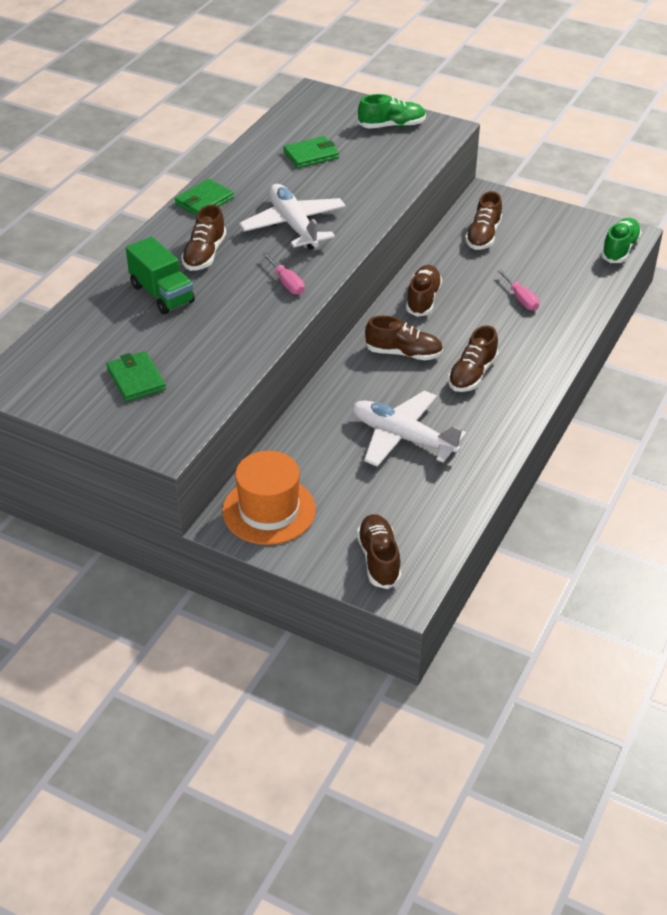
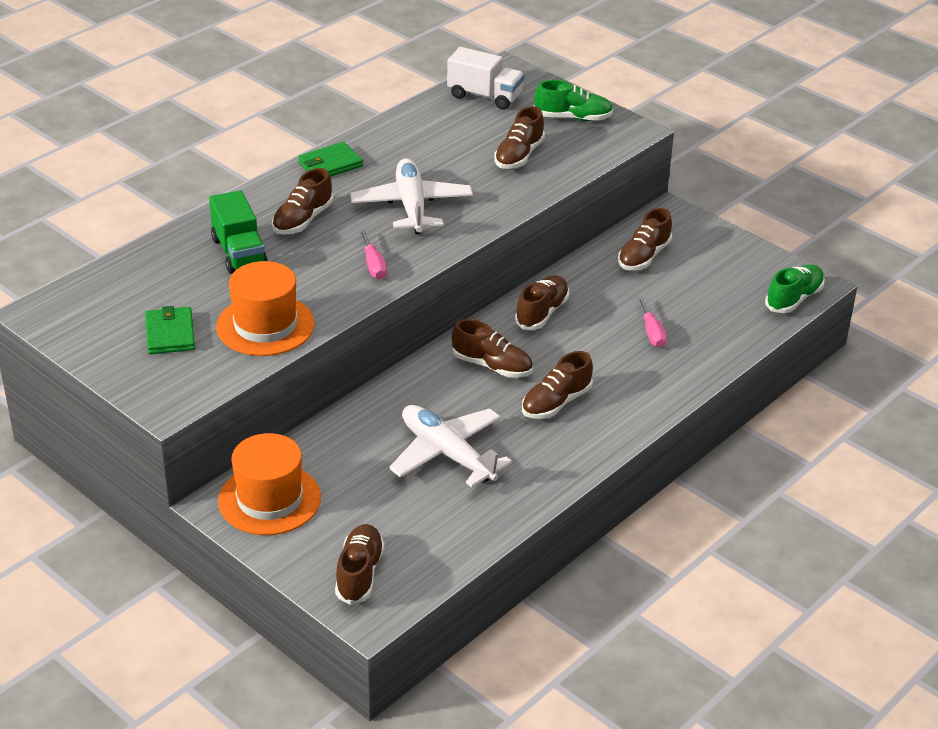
camera: 15 degrees right, 5 degrees down
(218, 355) = (265, 325): none -> orange hat
(308, 119) = (485, 96): none -> white truck
(311, 155) = (468, 135): green wallet -> none
(363, 166) = (519, 156): none -> brown shoe

